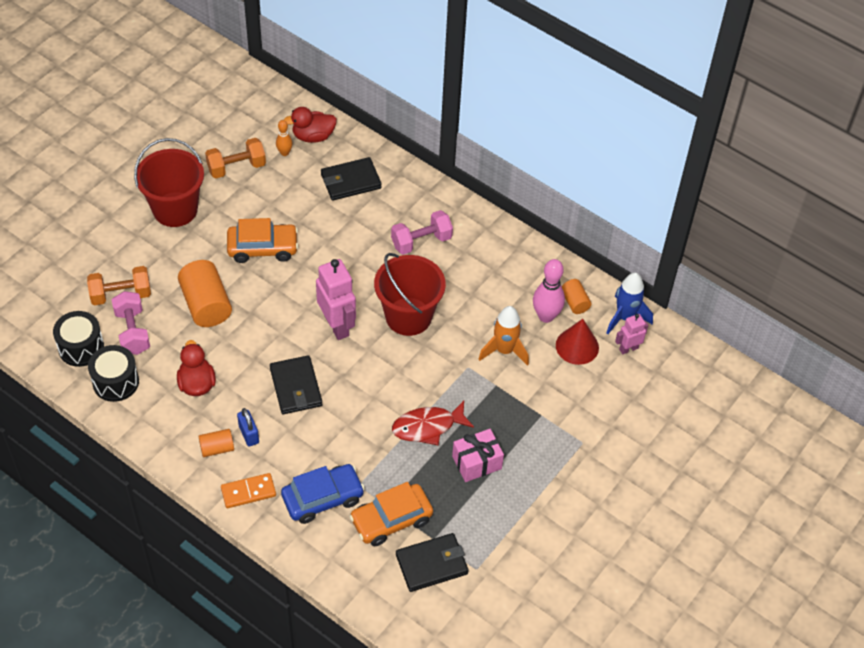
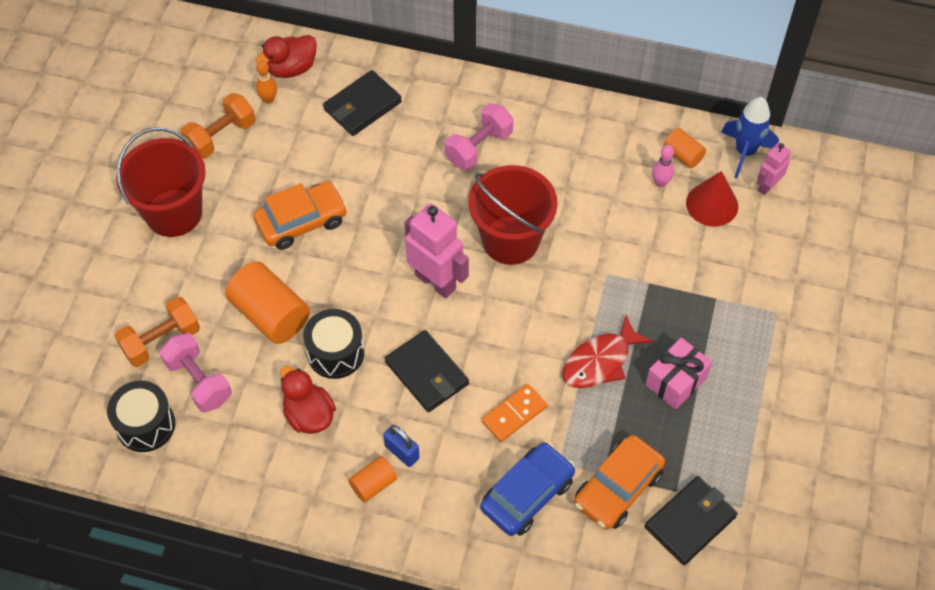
camera: 20 degrees left, 5 degrees up
(116, 382) = (210, 451): black drum -> black drum (335, 353)
(248, 492) = (438, 522): orange domino -> orange domino (514, 414)
(504, 350) = (637, 239): orange rocket -> none
(546, 316) = (660, 182): pink bowling pin -> pink bowling pin, size x0.56

